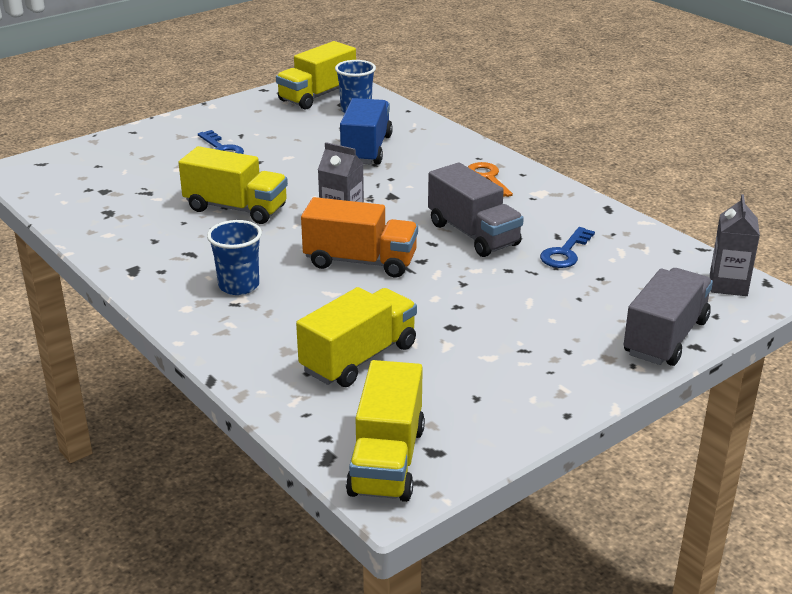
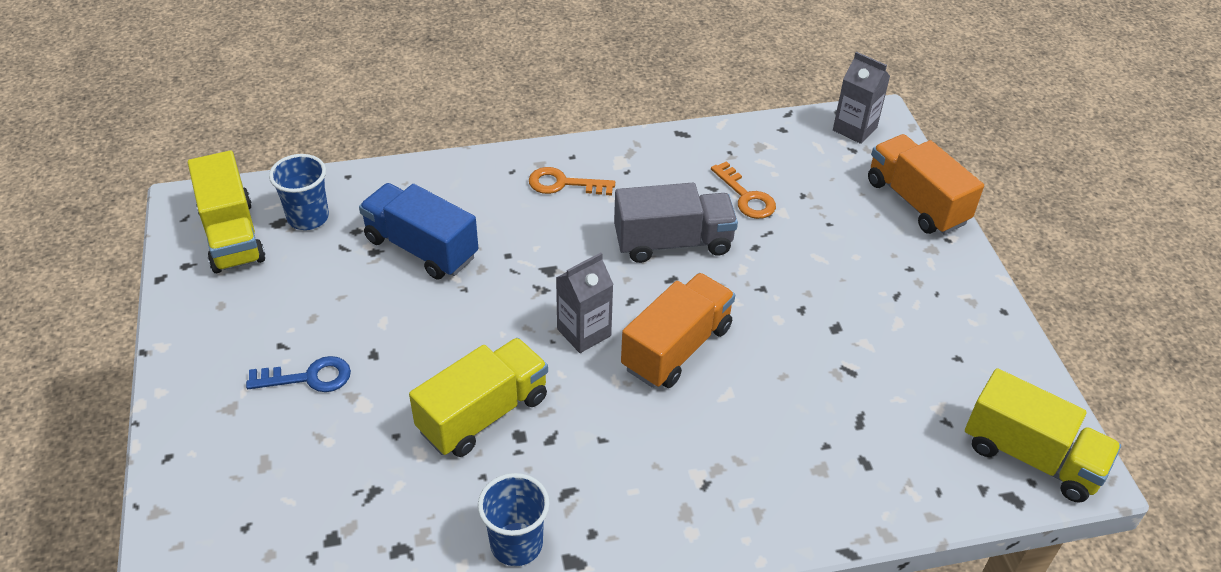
camera: 65 degrees left, 15 degrees up
(239, 286) = (669, 468): blue cup -> blue cup (516, 544)
(359, 358) = (860, 416): yellow truck -> none
(565, 253) = (746, 197): blue key -> orange key
(665, 337) = (916, 202): grey truck -> orange truck

